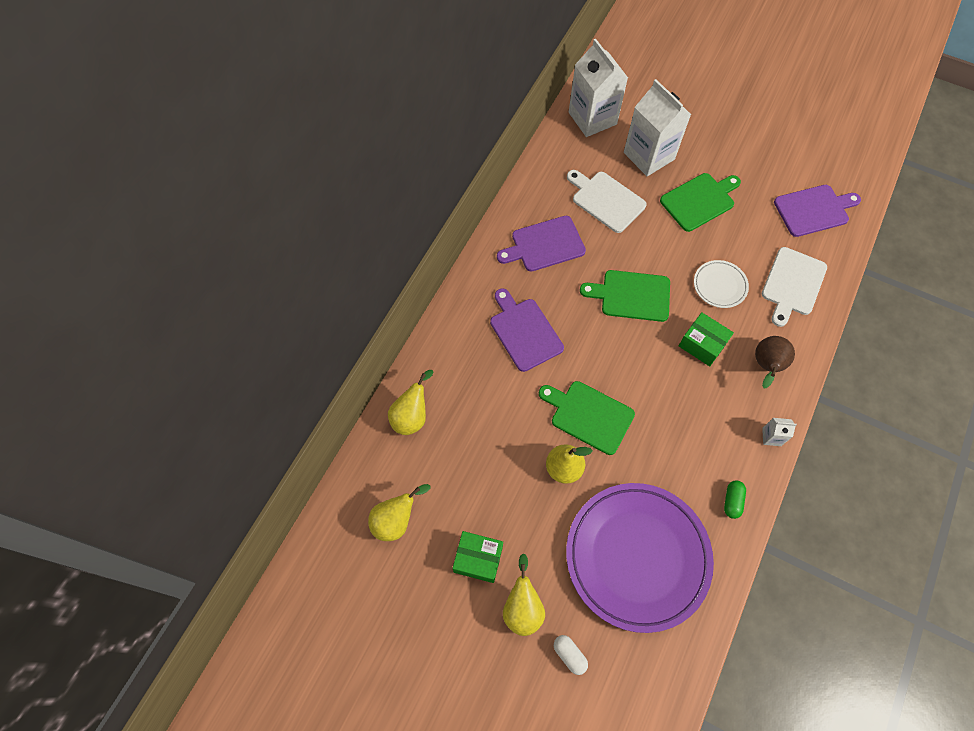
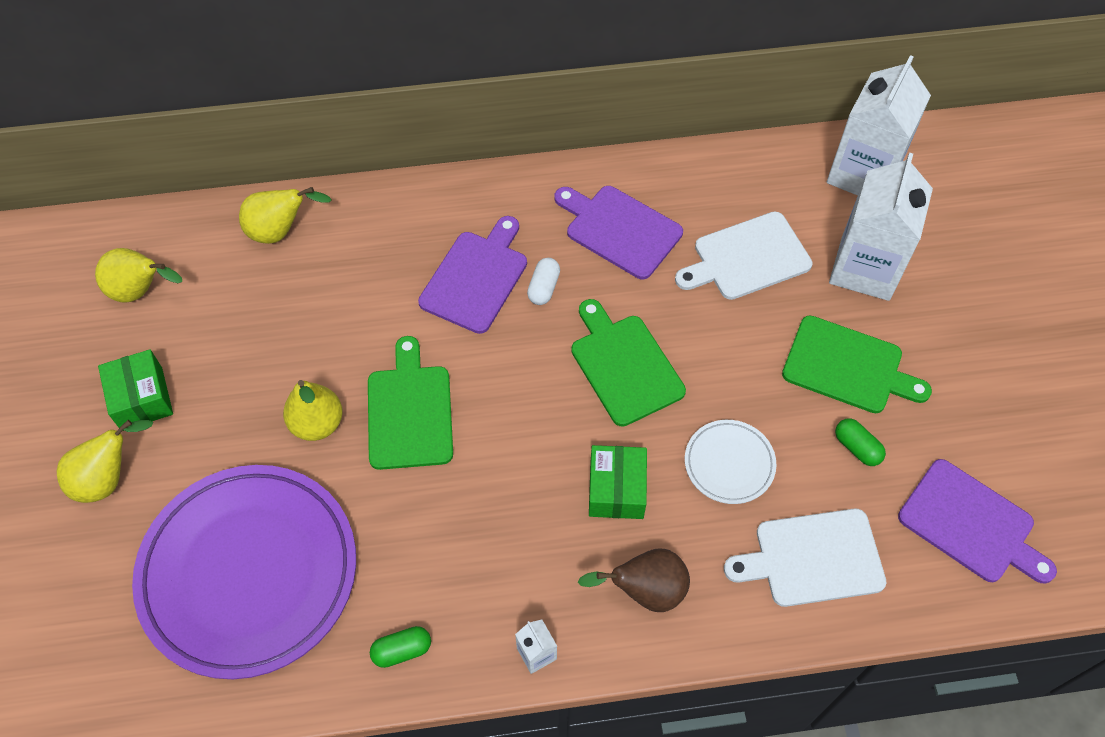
camera: 55 degrees right, 5 degrees down
(569, 655) = (75, 563): white capsule -> white capsule (543, 288)
(606, 200) = (747, 258): white cutting board -> white cutting board turned 120 degrees counterclockwise
(746, 227) = (857, 447): none -> green capsule

